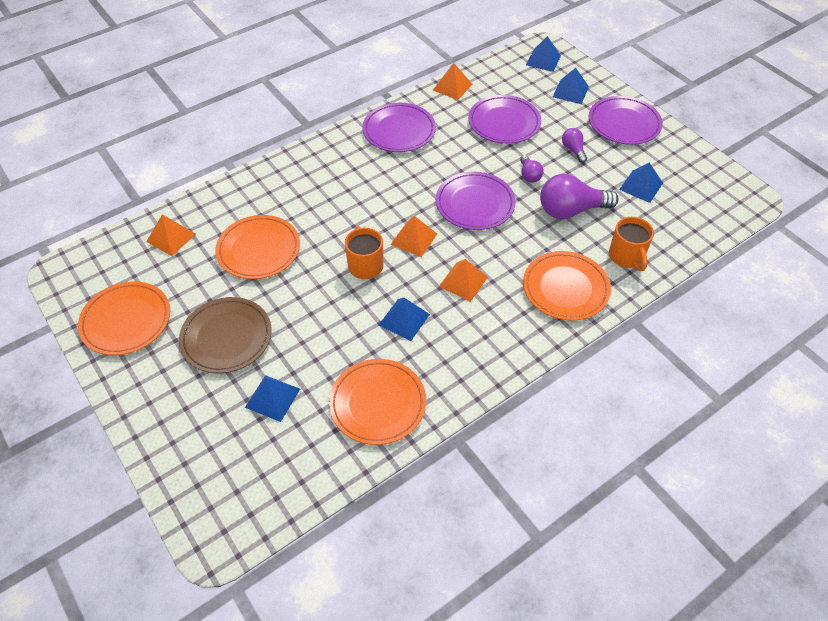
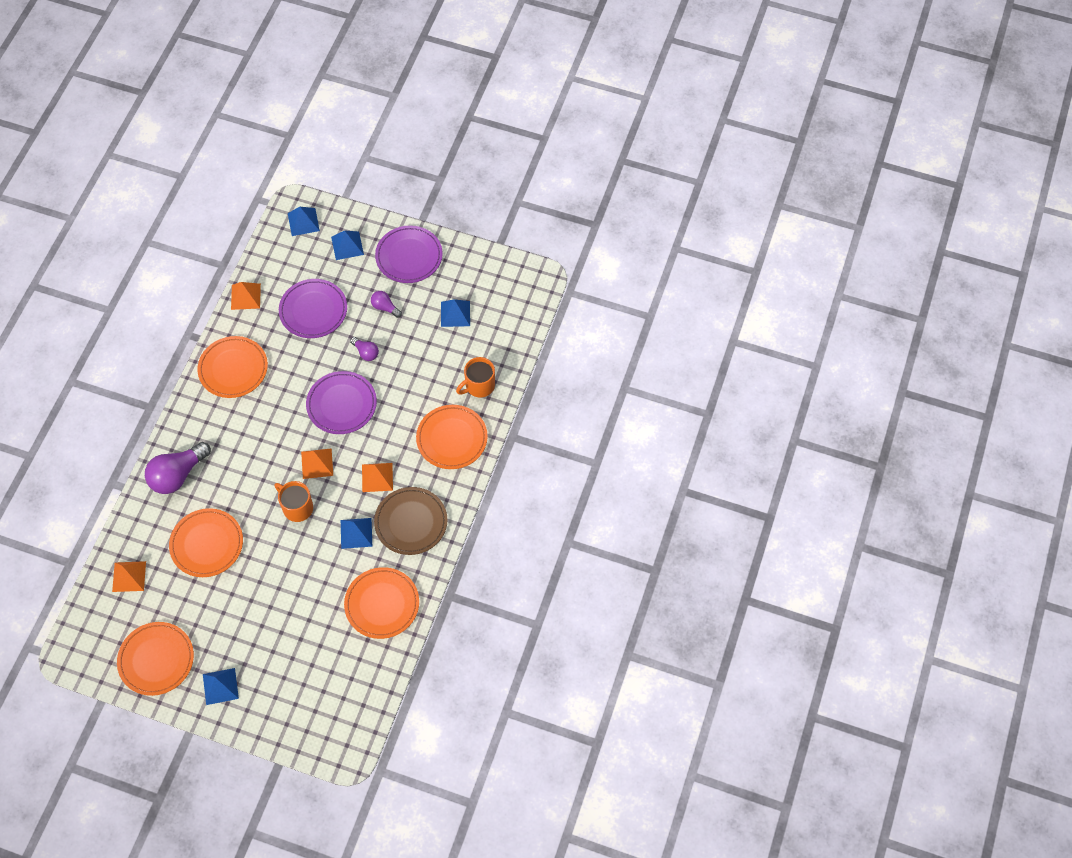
camera: 35 degrees left, 10 degrees up
(226, 337) = (241, 625): brown plate -> brown plate (411, 522)
(272, 398) = (309, 645): blue pyramid -> blue pyramid (220, 686)
(399, 131) = (233, 369): purple plate -> orange plate
(571, 210) = (416, 367): purple light bulb -> purple light bulb (177, 475)
(626, 257) = (479, 386): orange mug -> orange mug turned 105 degrees clockwise

